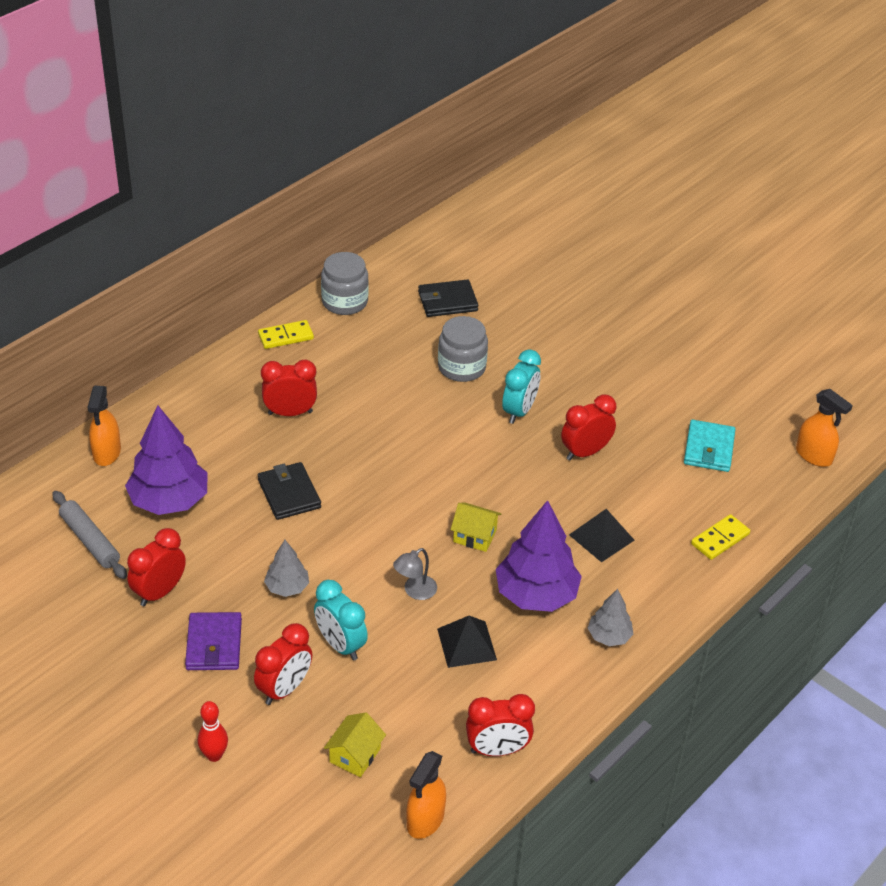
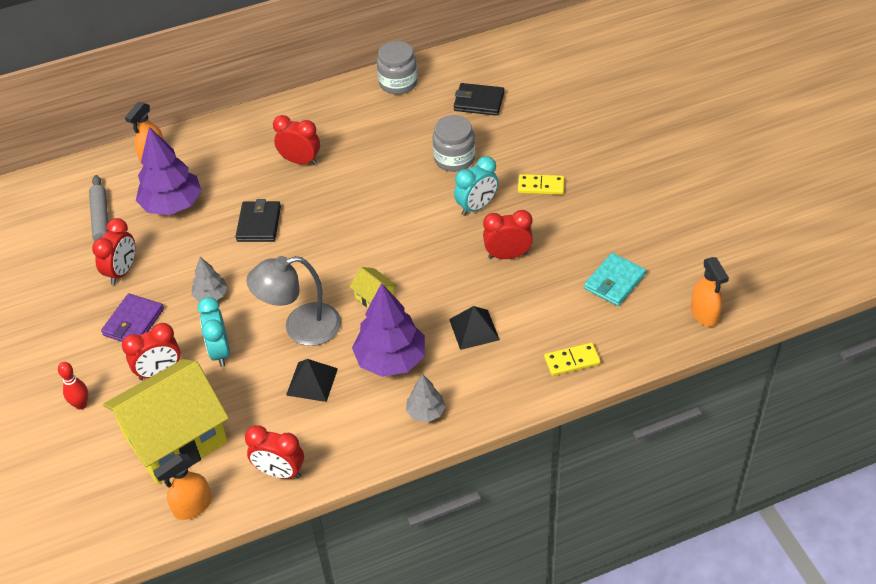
camera: 30 degrees right, 5 degrees up
(159, 592) = (122, 271): red clock -> red clock turned 135 degrees clockwise
(286, 337) = (336, 100): yellow domino -> yellow domino (541, 186)
(355, 755) = (175, 439): yellow house -> yellow house, size x2.47
(415, 591) = (301, 328): grey lamp -> grey lamp, size x2.03

